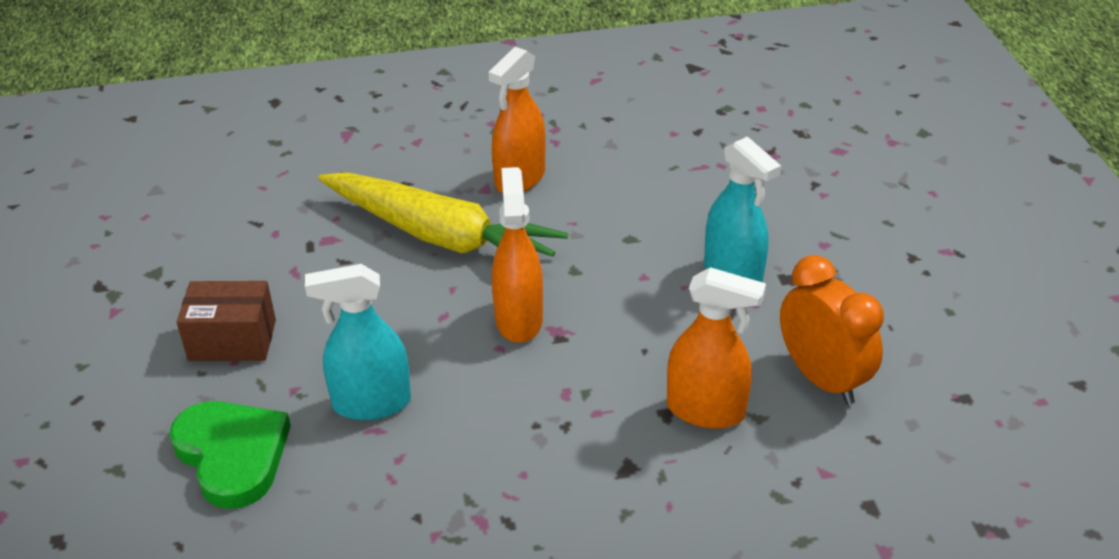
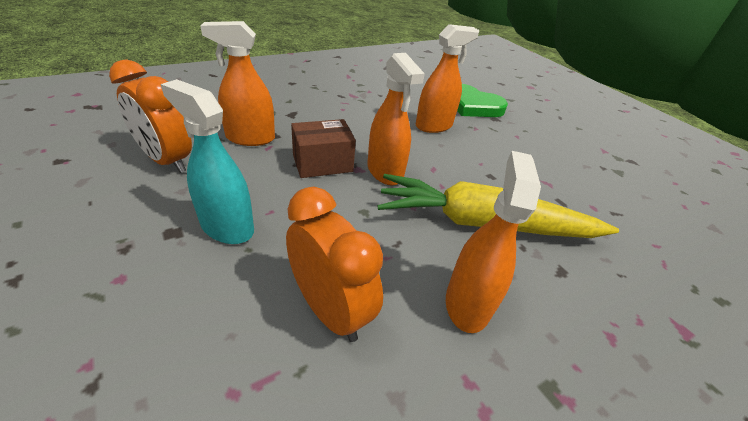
camera: 155 degrees right, 0 degrees up
(232, 340) = (530, 144): brown box -> brown box (322, 163)
(371, 403) = (434, 126): turquoise spray bottle -> orange spray bottle
(642, 194) = (330, 309): none -> orange clock

